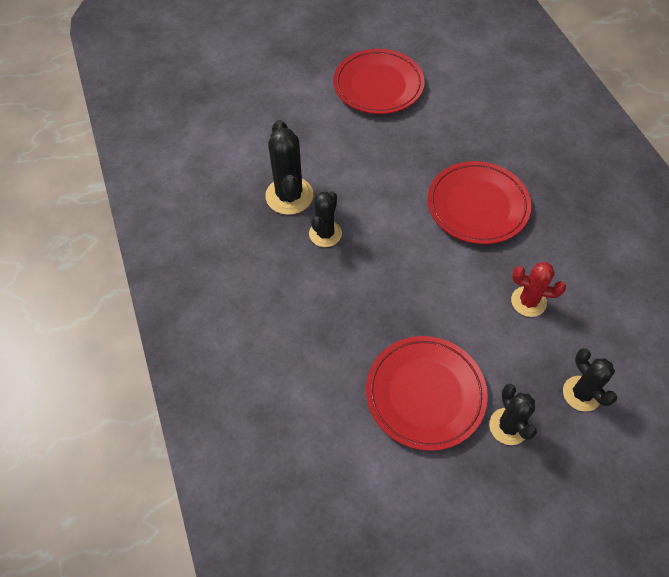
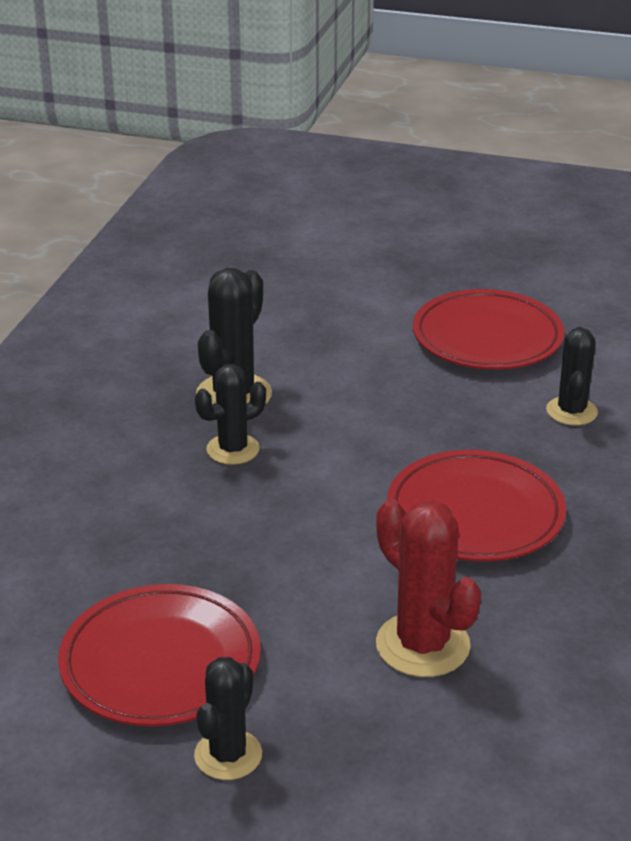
camera: 35 degrees right, 25 degrees down
(528, 301) = (422, 645): red cactus -> red cactus, size x1.51
(581, 393) = (376, 780): black cactus -> black cactus (571, 411)

